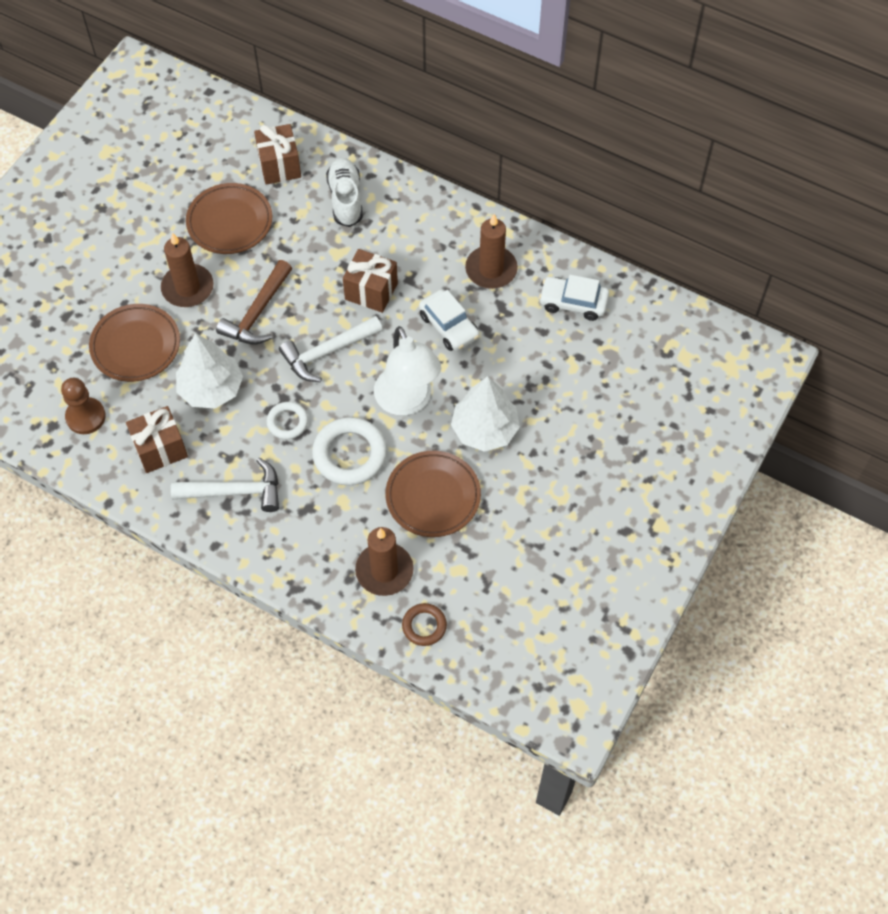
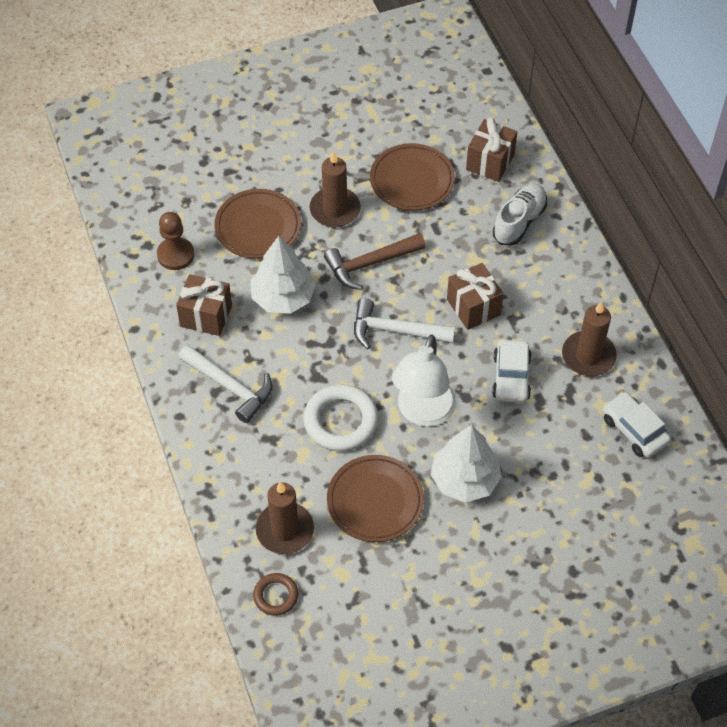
camera: 40 degrees right, 5 degrees down
(287, 422) = (316, 363): white ring -> none

